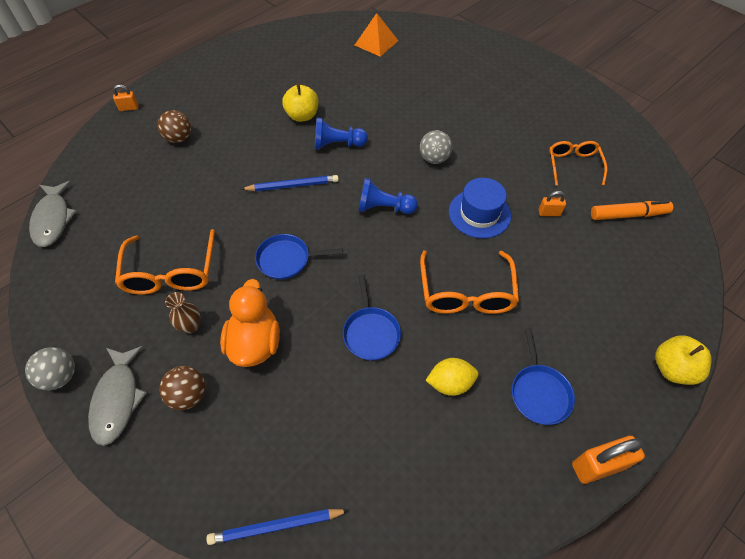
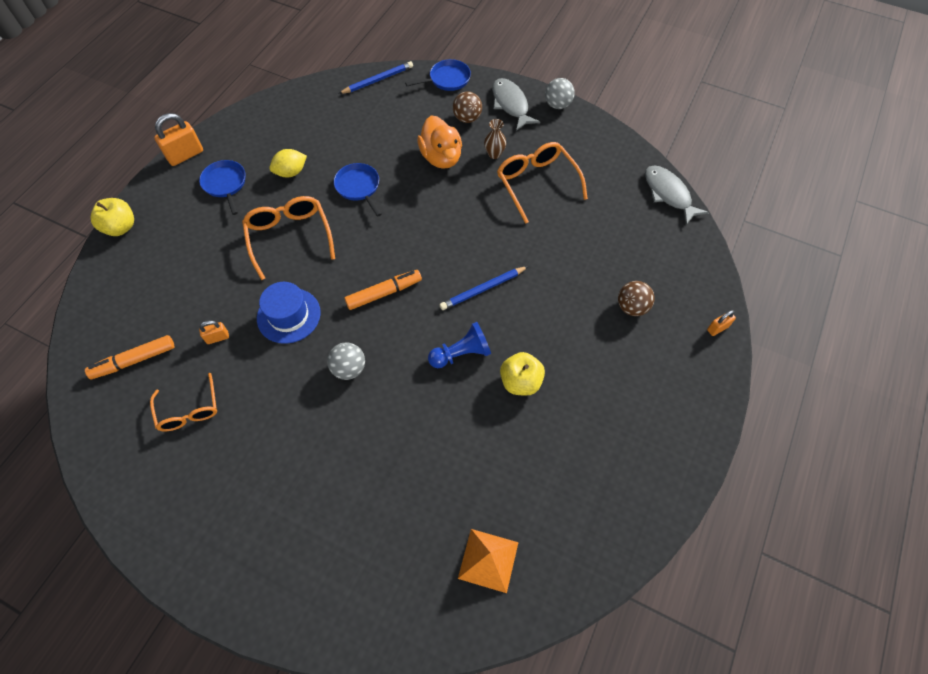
camera: 160 degrees right, 5 degrees up
(287, 259) = (450, 220): blue pan -> blue pan (447, 79)
(384, 208) = (384, 293): blue pawn -> orange marker

